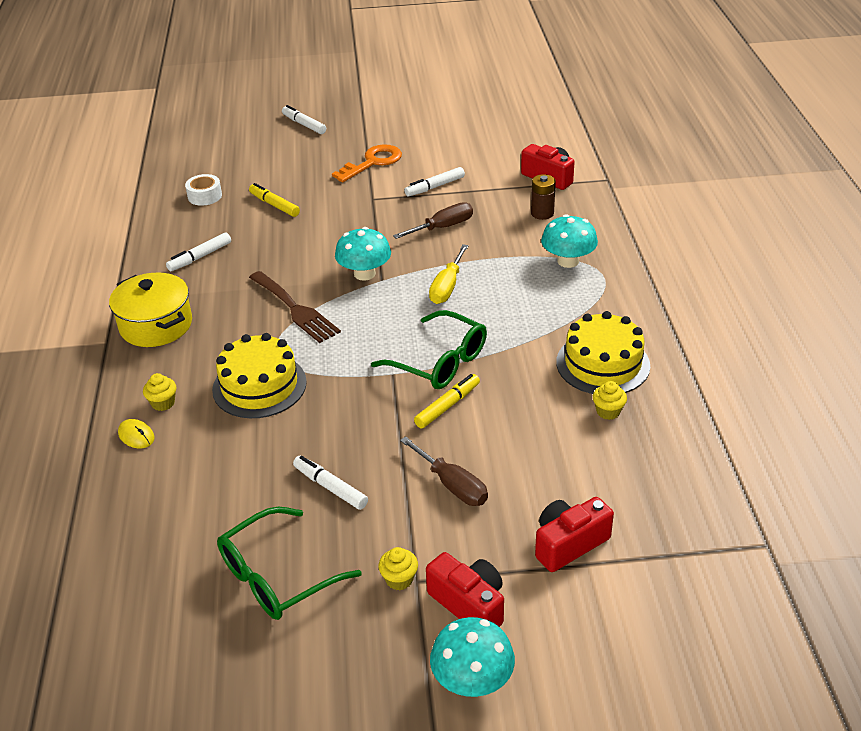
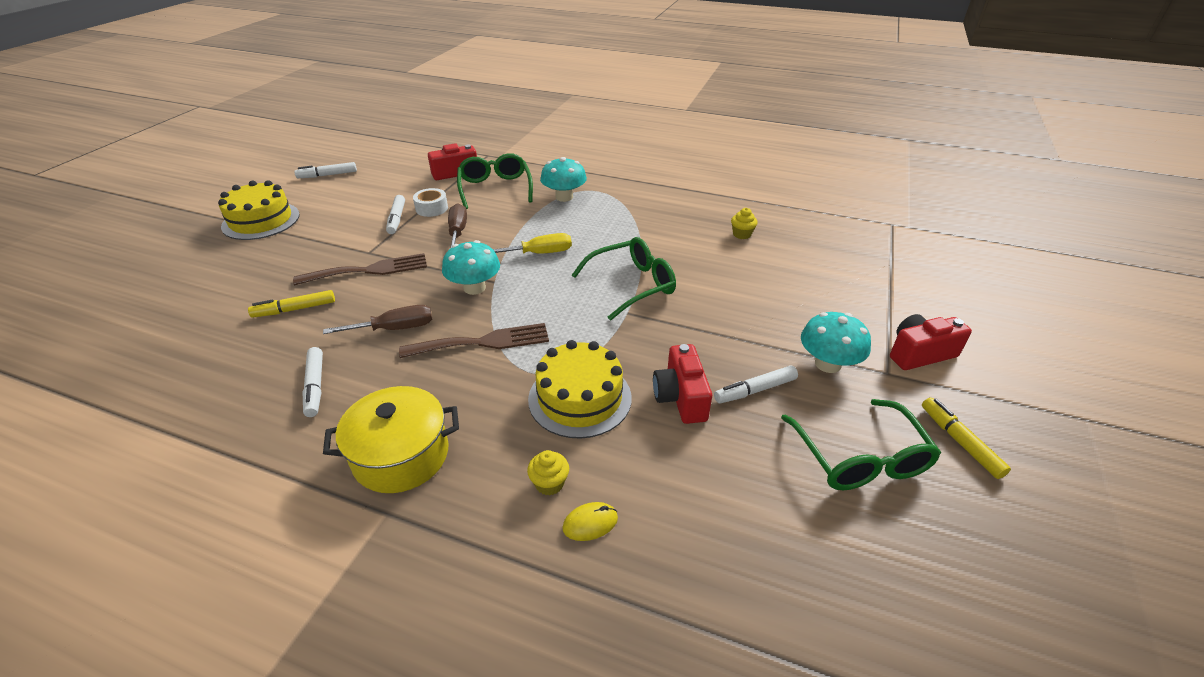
camera: 65 degrees left, 0 degrees up
(205, 196) = (203, 353): white tape -> white tape (432, 208)
(304, 124) = (185, 254): white marker -> white marker (327, 175)
(347, 211) = (369, 270): none -> brown fork
(373, 162) = (313, 236): orange key -> none
(399, 579) = (883, 382): yellow cupcake -> none
(447, 287) = (539, 253): yellow screwdriver -> yellow screwdriver turned 60 degrees counterclockwise
(447, 406) = (689, 297): yellow marker -> yellow marker (959, 442)
(452, 485) = (784, 323): brown screwdriver -> brown screwdriver (395, 329)
(472, 680) = (998, 375): turquoise mushroom -> turquoise mushroom (828, 364)
(542, 213) = (495, 188): brown battery -> green glasses
(569, 544) = (869, 291): red camera -> red camera (681, 397)
(603, 364) = (690, 220): yellow cake -> yellow cake (261, 220)

